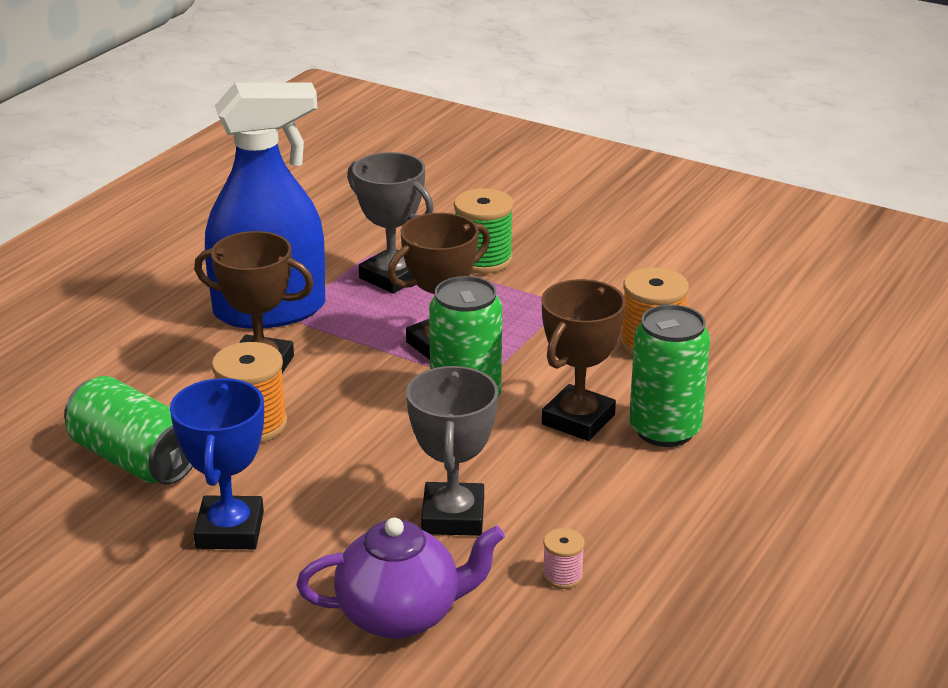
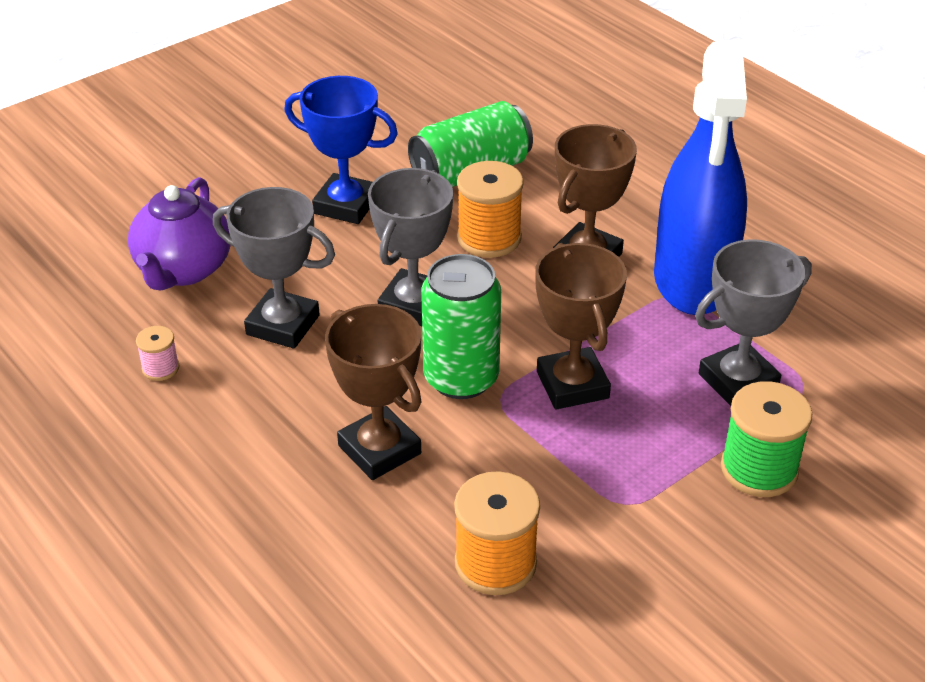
camera: 110 degrees right, 10 degrees up
(379, 446) = (414, 304): none -> grey trophy
(665, 430) = (323, 512): green can -> none

